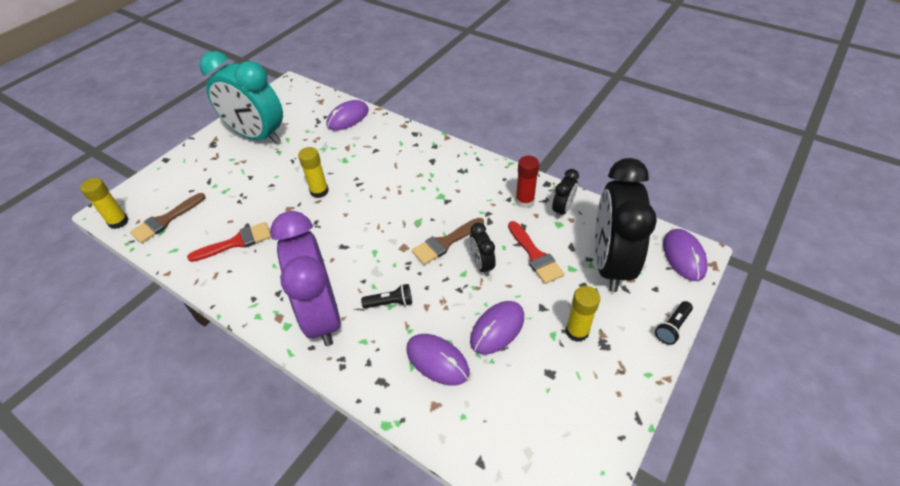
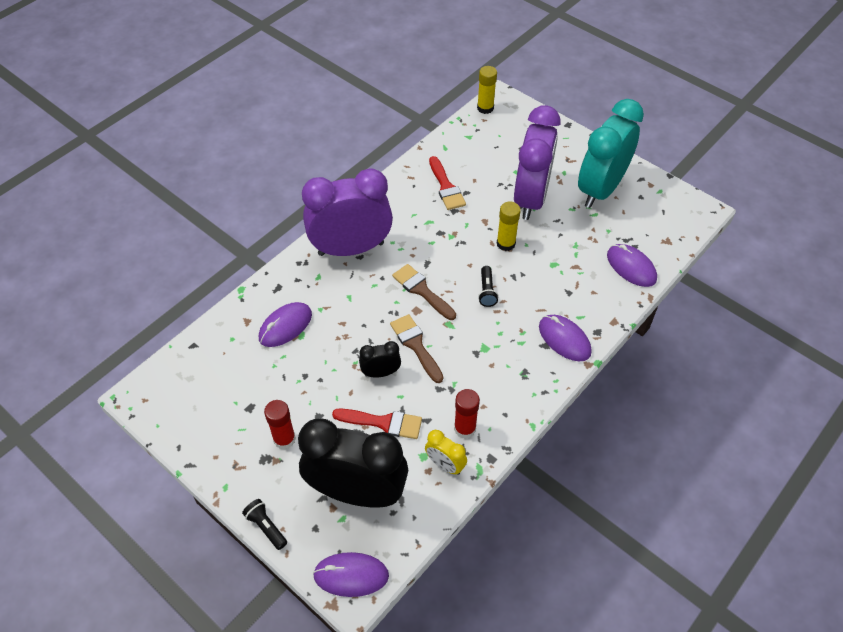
camera: 95 degrees right, 5 degrees up
(166, 220) = (482, 137): brown brush -> brown brush (422, 290)
(262, 178) = (531, 198): none -> purple clock
(390, 303) = (352, 296): black flashlight -> black flashlight (487, 291)
(497, 329) = (304, 374): purple mouse -> purple mouse (564, 339)
(535, 255) = (383, 423): red brush -> red brush turned 150 degrees counterclockwise
(562, 209) = (445, 465): black clock -> yellow clock
(577, 331) = (284, 439): yellow glue stick -> red glue stick

